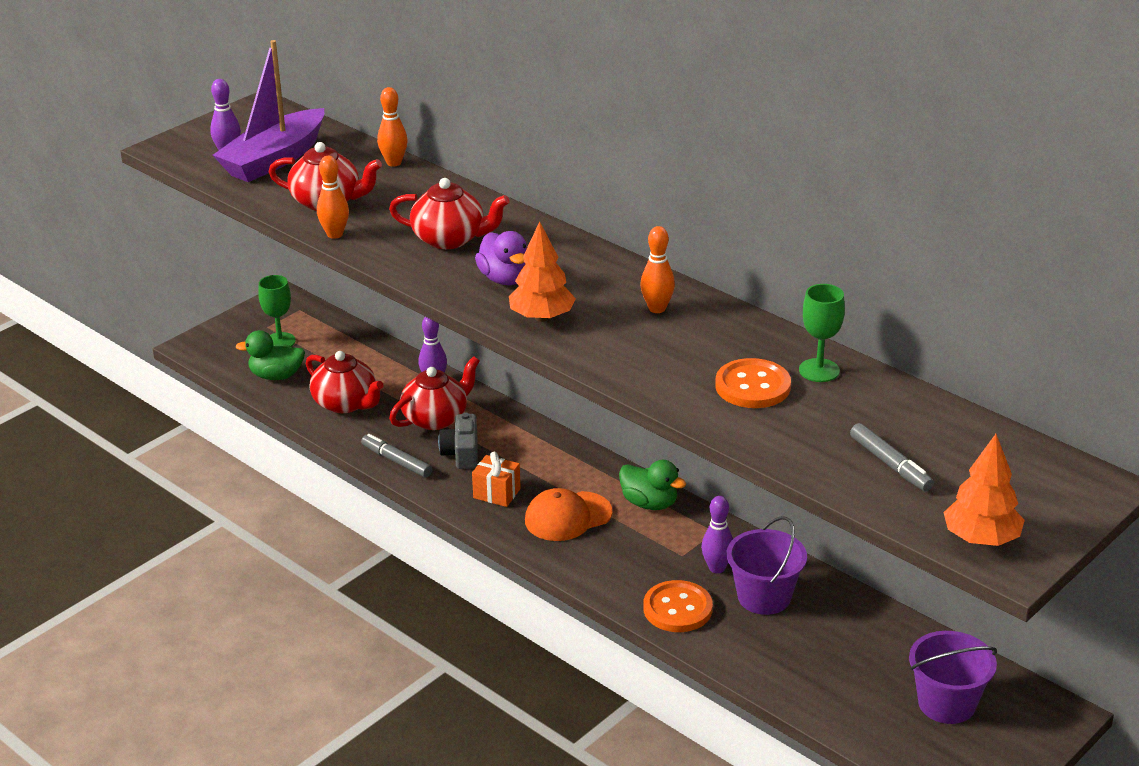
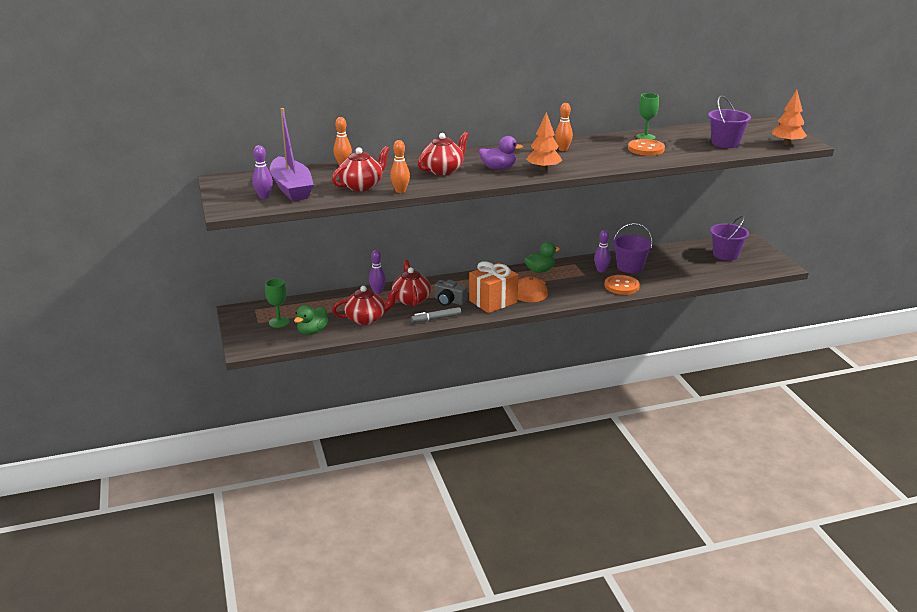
camera: 60 degrees left, 5 degrees down
(496, 493) = (493, 301): orange gift -> orange gift, size x1.78
(890, 464) = (725, 143): grey marker -> purple bucket

